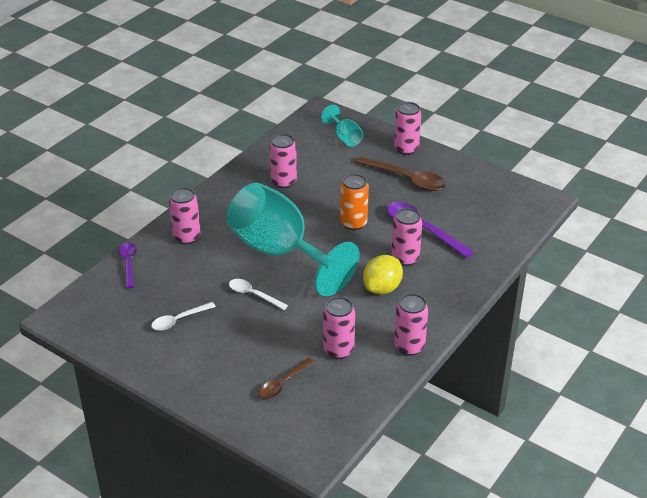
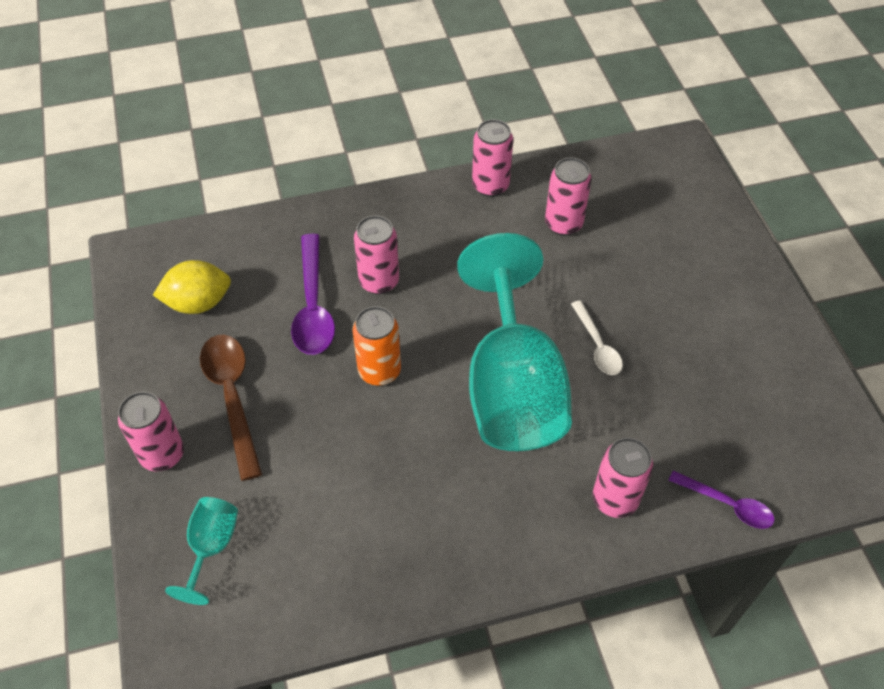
camera: 140 degrees left, 15 degrees up
(128, 263) = (727, 505): purple spoon -> purple spoon turned 90 degrees counterclockwise
(178, 320) = (713, 367): white spoon -> none
(282, 383) = (652, 224): brown spoon -> none
(283, 182) = (392, 514): pink can -> none
(382, 288) = (445, 262): yellow lemon -> yellow lemon (198, 303)

